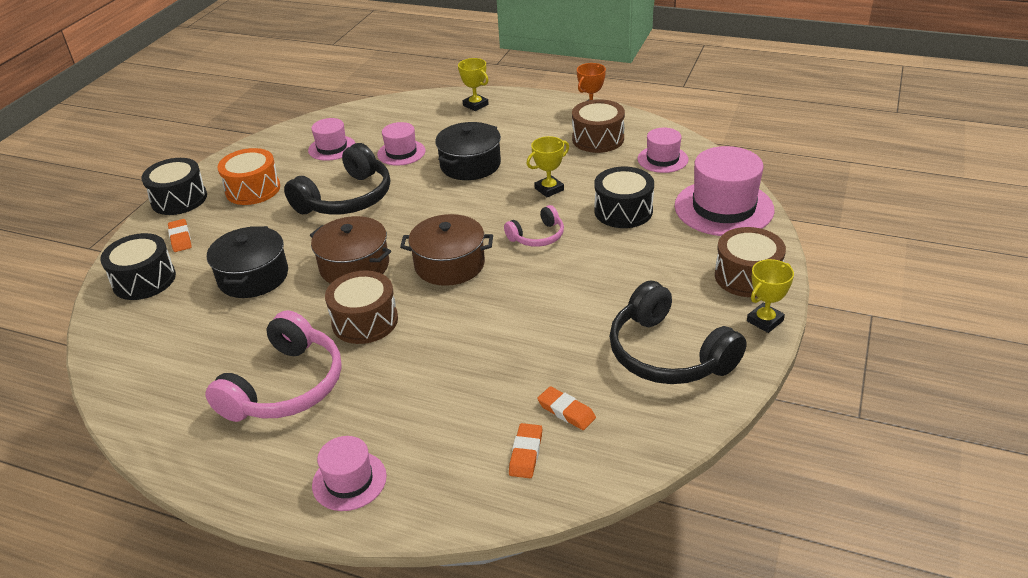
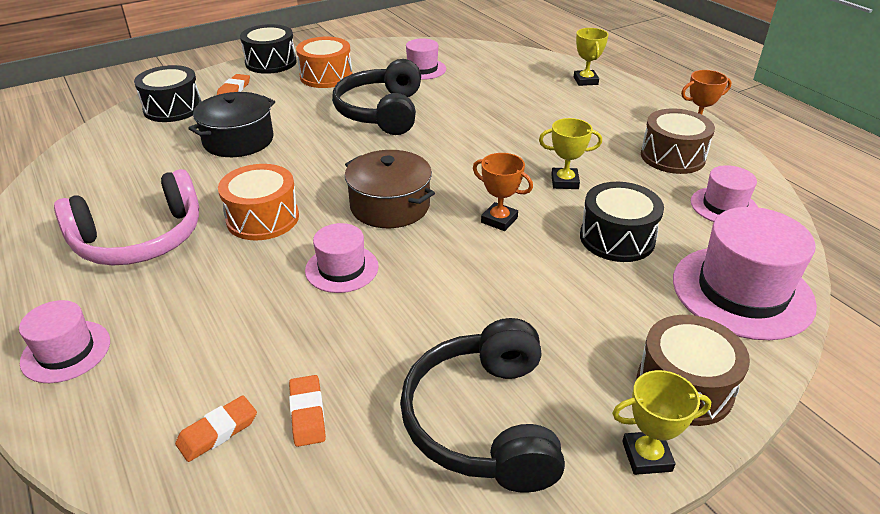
camera: 35 degrees right, 0 degrees up
(346, 198) = (382, 112): black headphones -> black headphones turned 105 degrees clockwise
(354, 266) = (316, 168): brown pot -> none
(365, 321) = (263, 218): brown drum -> orange drum
(401, 153) = (471, 94): pink hat -> pink hat (342, 268)
(470, 165) = (517, 128): black pot -> none
(537, 236) = (499, 220): pink headphones -> orange trophy

